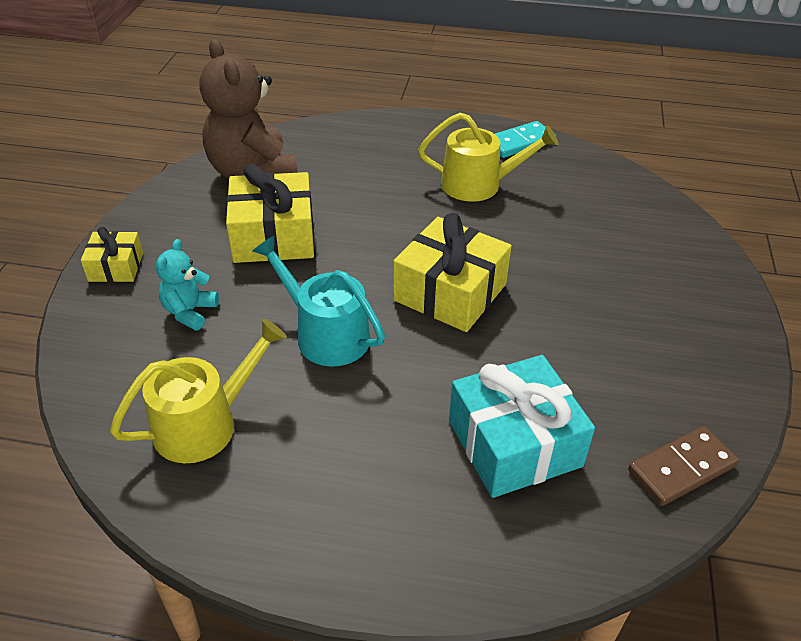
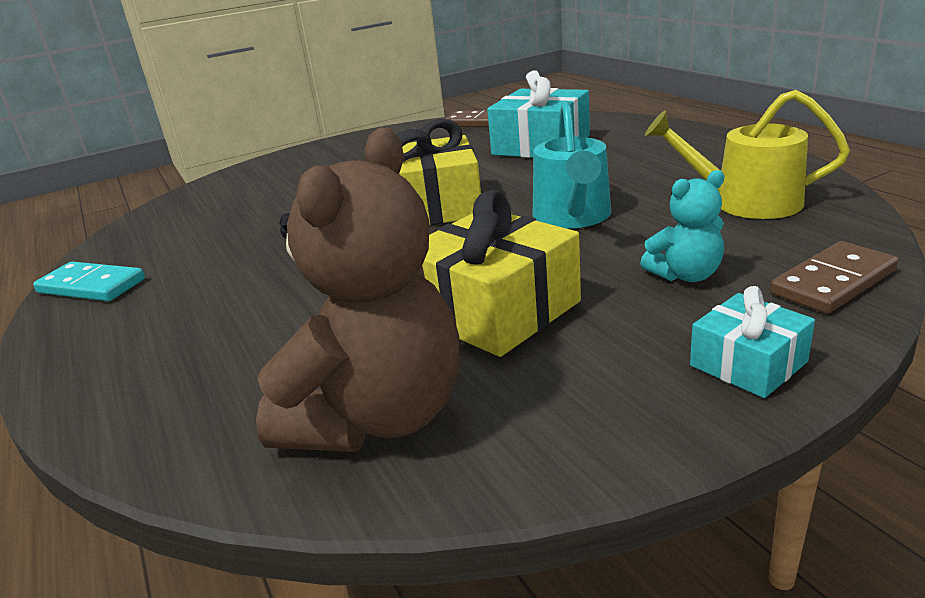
camera: 125 degrees left, 15 degrees down
(95, 349) = (833, 282): none -> brown domino
(116, 267) = (748, 363): yellow gift -> turquoise gift
(478, 184) = (225, 266): yellow watering can -> none

